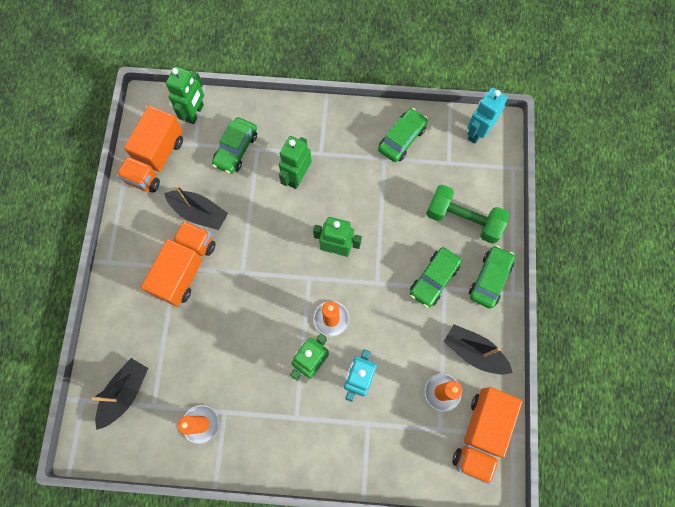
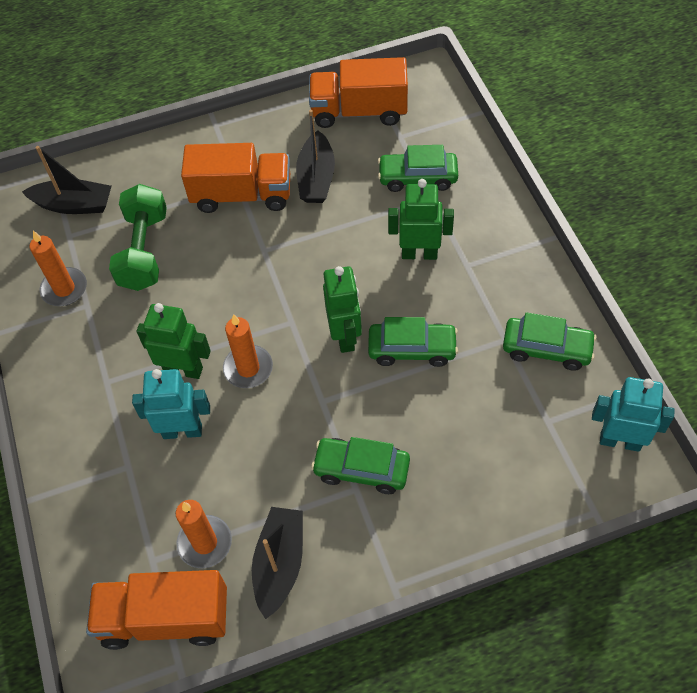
camera: 70 degrees right, 15 degrees down
(195, 113) = (440, 120): green robot -> none
(463, 219) = (471, 474): green dumbbell -> green dumbbell (144, 251)
(489, 279) = (399, 545): green car -> green car (412, 349)

